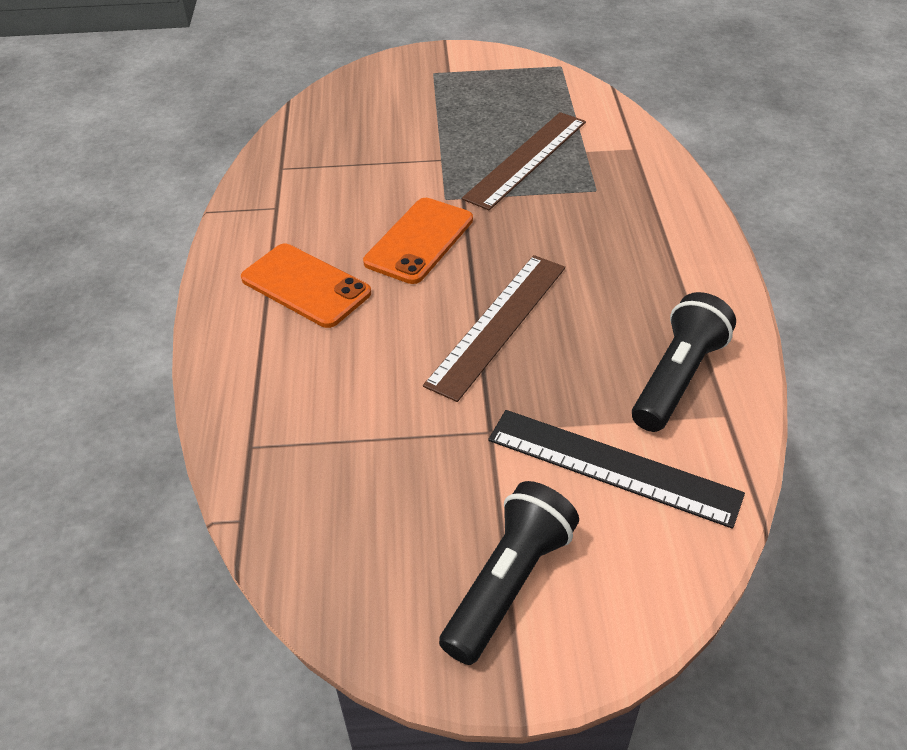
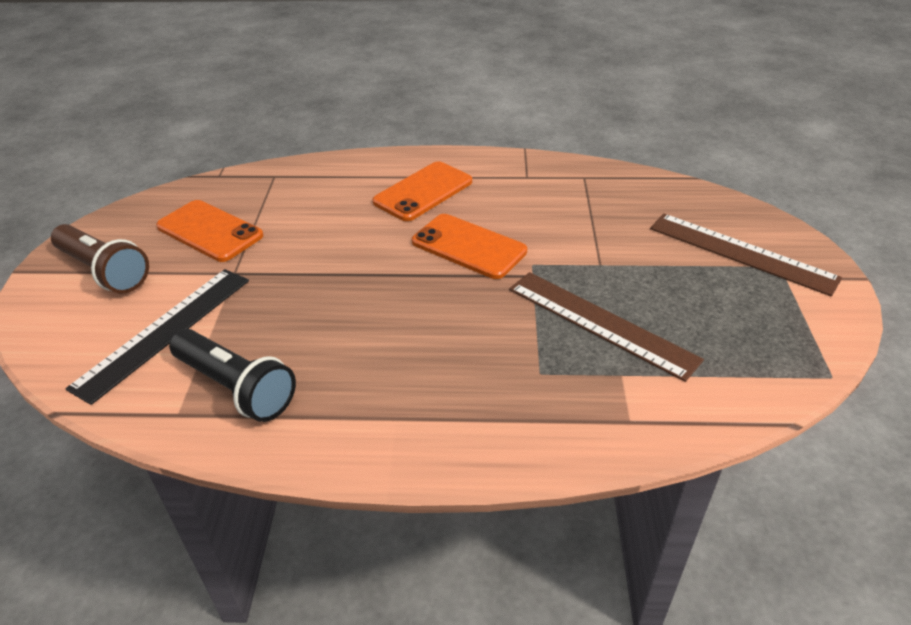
camera: 95 degrees right, 5 degrees down
(400, 483) = (210, 231): none -> orange phone
(498, 324) = (347, 284): brown ruler -> brown ruler (741, 253)
(508, 583) = (104, 271): black flashlight -> brown flashlight

